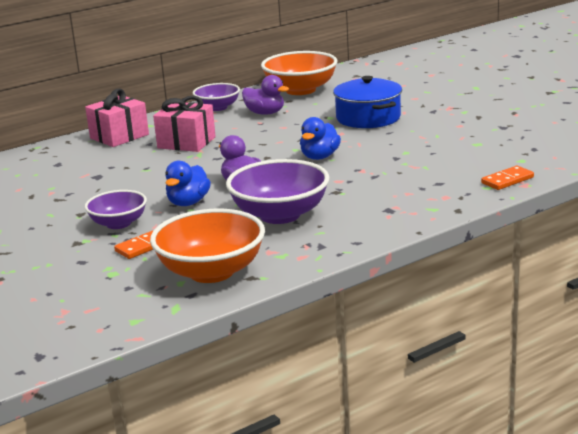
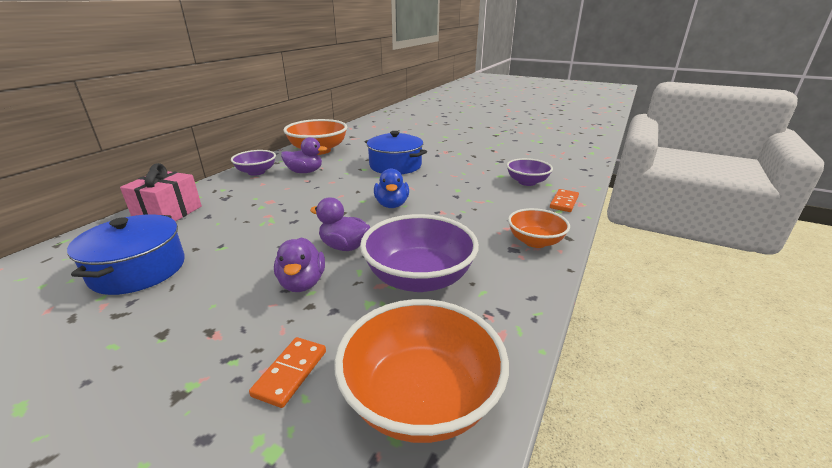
camera: 30 degrees left, 5 degrees up
(80, 175) = (138, 270): none -> blue pot
(118, 223) = (228, 338): purple bowl -> purple bowl (527, 182)
(186, 142) = (249, 209): pink gift -> none
(188, 203) = (302, 283): blue duck -> purple duck
(419, 207) = (535, 241): none -> orange bowl

